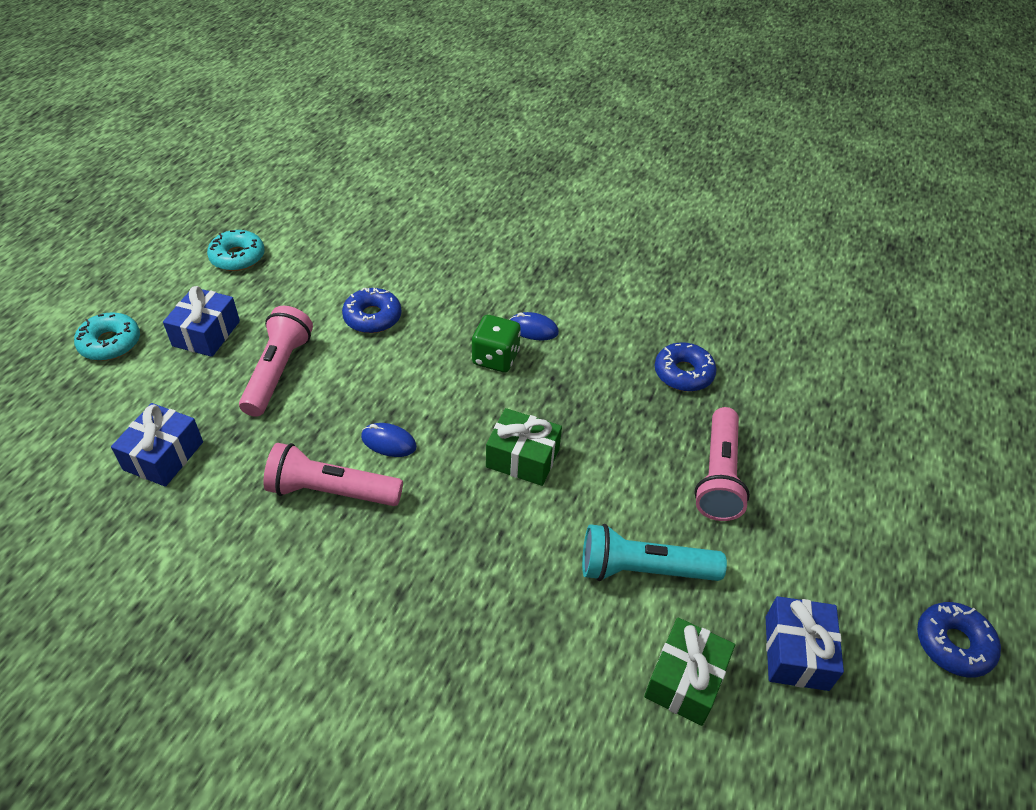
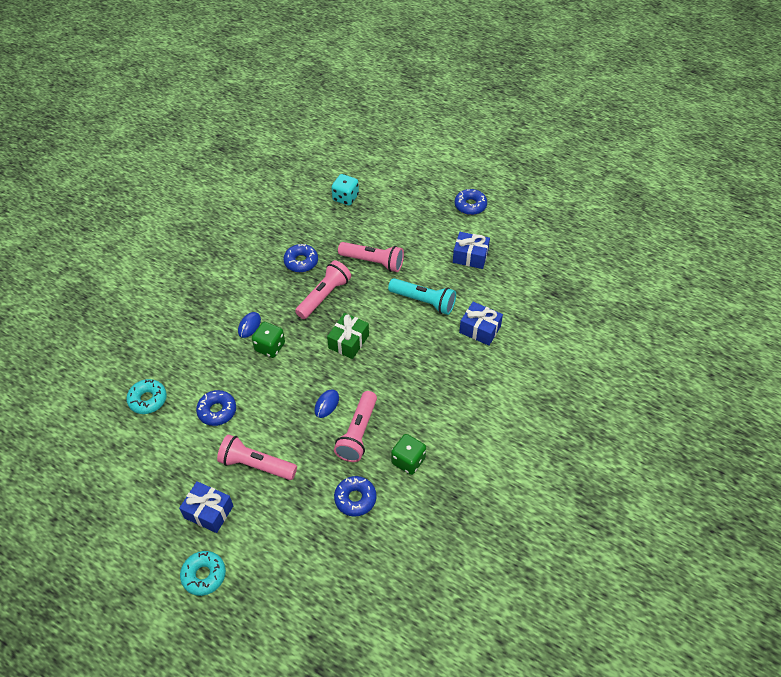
camera: 80 degrees left, 5 degrees up
(163, 456) = (317, 525): blue gift -> blue gift (480, 329)
(204, 501) = (355, 499): none -> blue donut
(237, 257) = (127, 498): turquoise donut -> turquoise donut (148, 400)
(271, 572) = (408, 461): none -> green dice
(616, 413) = (324, 296): none -> pink flashlight
(643, 569) = (424, 301): turquoise flashlight -> turquoise flashlight turned 75 degrees counterclockwise
(685, 680) = (480, 297): green gift -> none
(863, 417) = (345, 198): none -> turquoise dice

